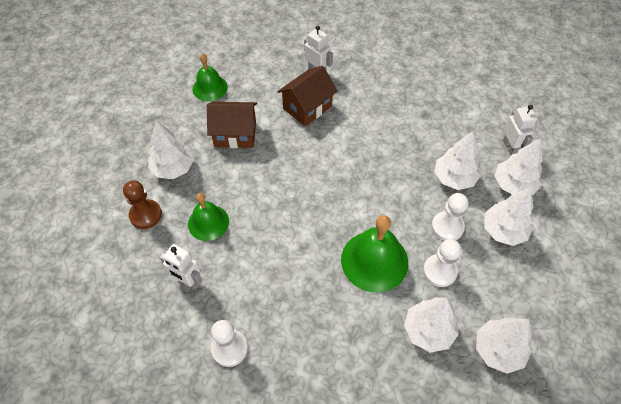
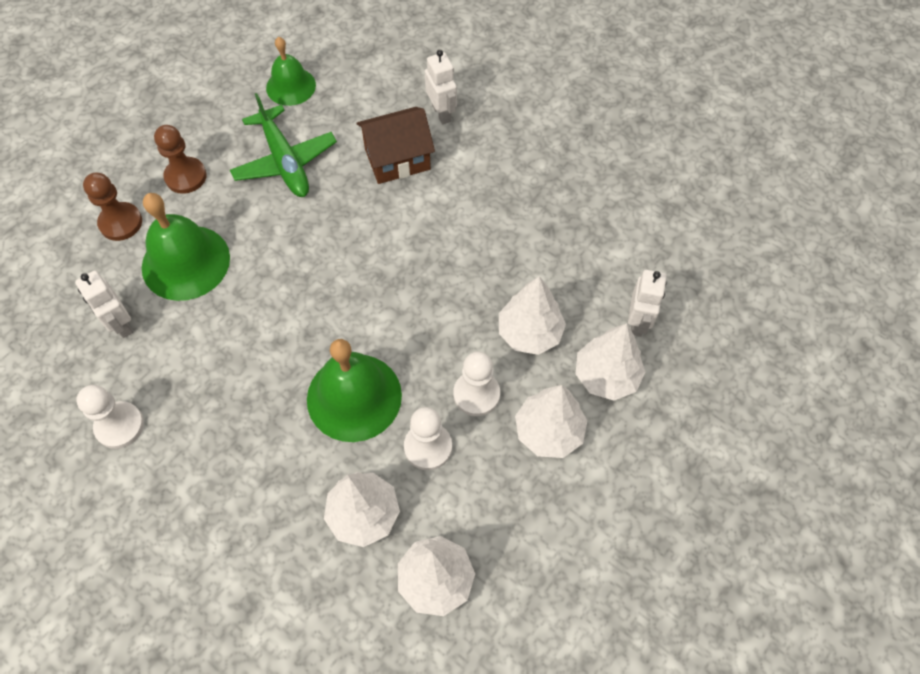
camera: 25 degrees right, 5 degrees up
(173, 168) = (186, 176): white tree -> brown pawn
(208, 222) = (186, 262): green bell -> green bell, size x1.57
(235, 134) = (284, 161): brown house -> green plane

